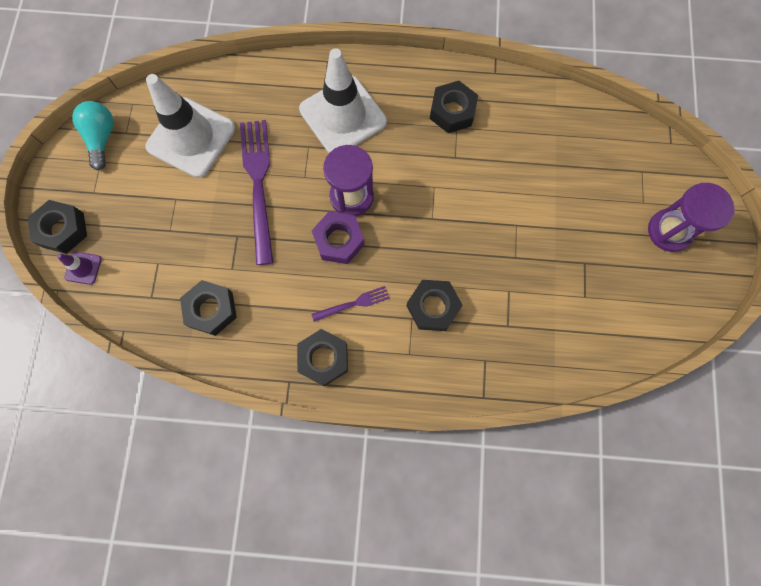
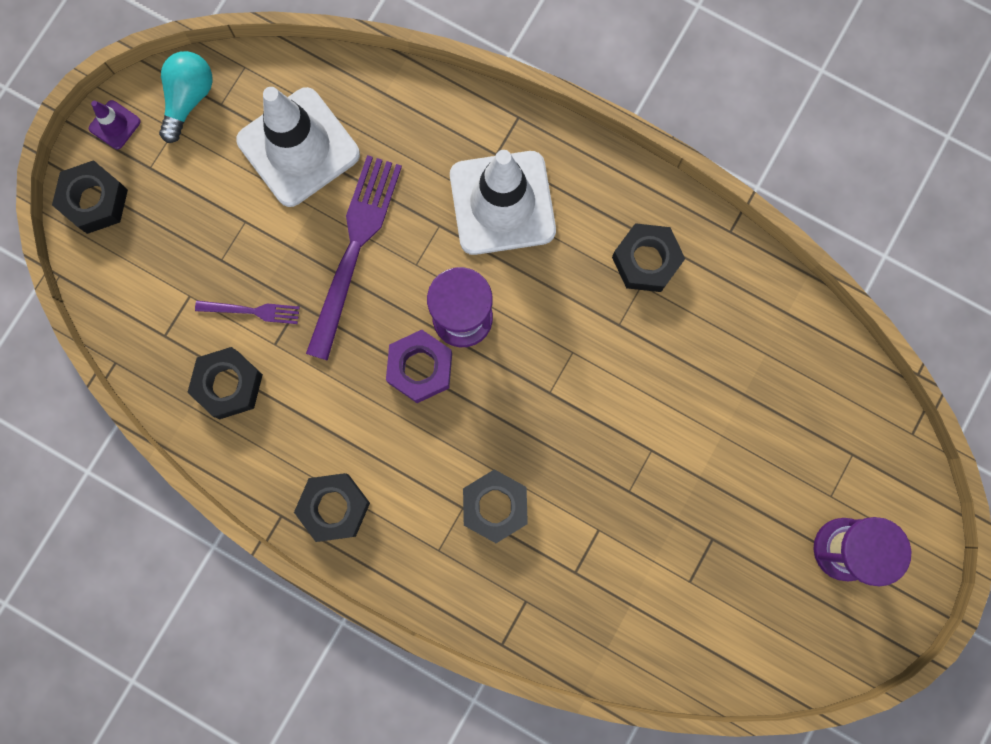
camera: 25 degrees right, 5 degrees up
(83, 268) = (100, 262): purple traffic cone -> purple traffic cone (115, 125)
(354, 303) = (402, 457): purple fork -> purple fork (253, 311)

